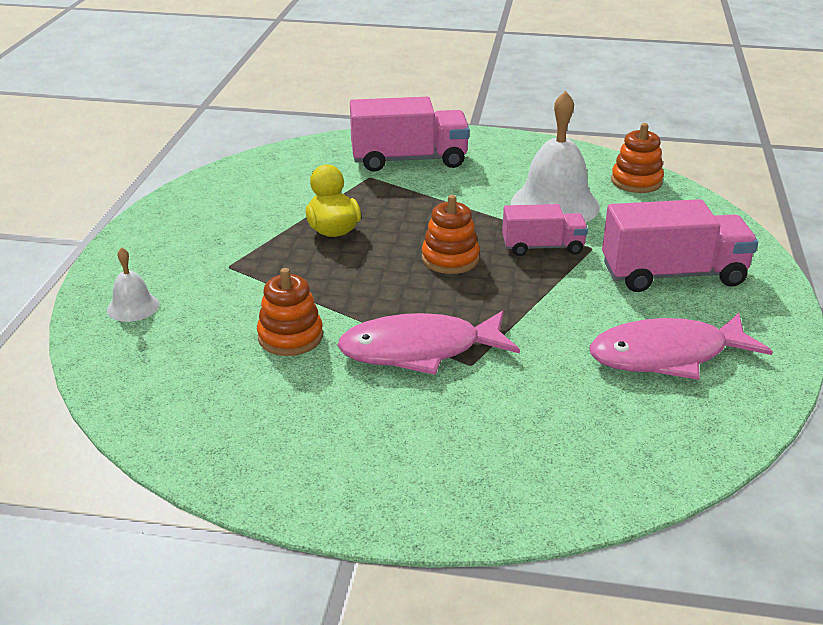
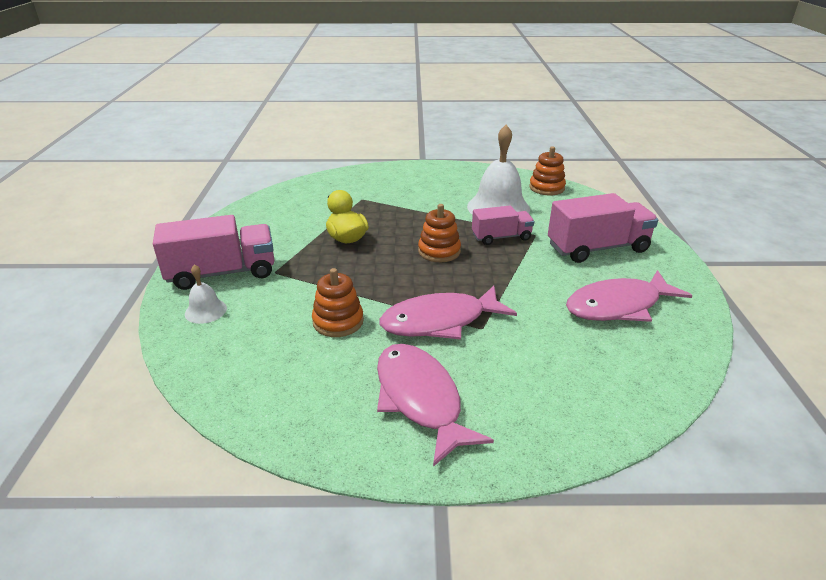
camera: 10 degrees left, 0 degrees up
(362, 440) = (420, 399): none -> pink fish
(409, 160) = (386, 185): pink truck -> pink truck (222, 273)

